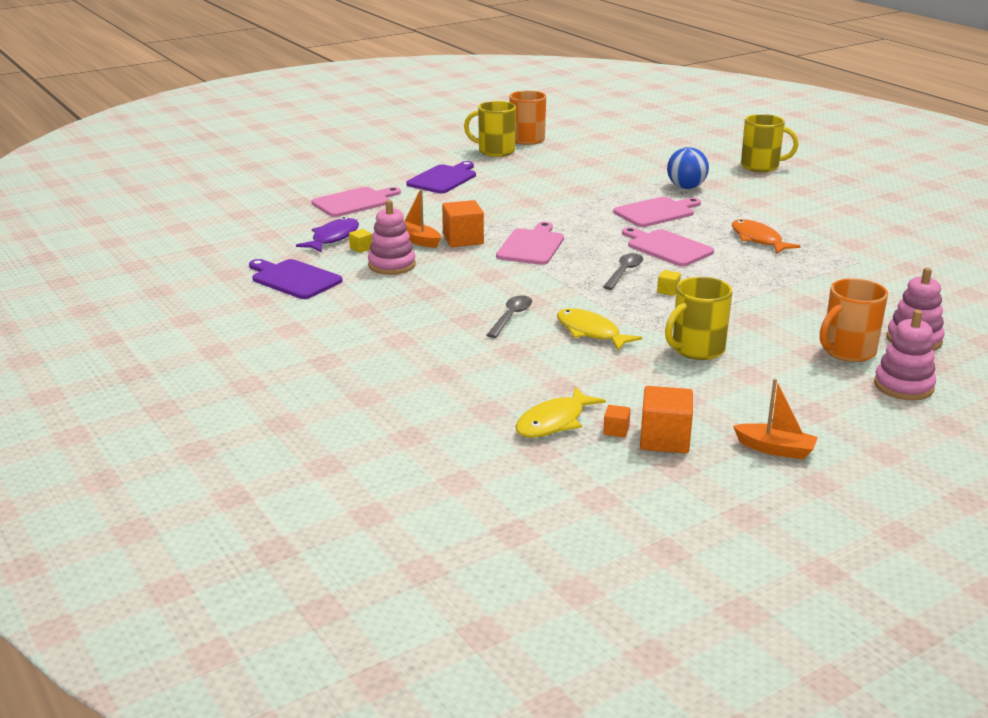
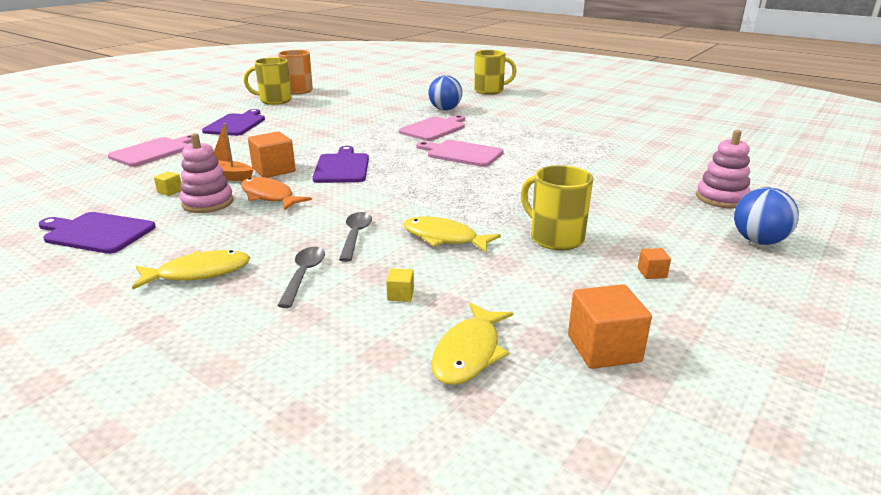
camera: 20 degrees left, 0 degrees up
(333, 238) = (137, 185): purple fish -> none
(369, 327) = (199, 273): none -> yellow fish
(531, 246) = (342, 167): pink cutting board -> purple cutting board
(616, 430) = (544, 348): orange cube -> orange cube (652, 273)
(624, 272) = (439, 178): grey spoon -> grey spoon (304, 275)
(668, 291) = (489, 188): yellow cube -> yellow cube (400, 295)
(696, 349) = (555, 238): yellow mug -> yellow mug turned 105 degrees clockwise
(758, 239) = (529, 138): orange fish -> orange fish (269, 196)
(775, 449) = (721, 334): orange boat -> none
(847, 351) = (682, 217): orange mug -> none
(903, 386) = (758, 241): pink stacking toy -> blue ball

